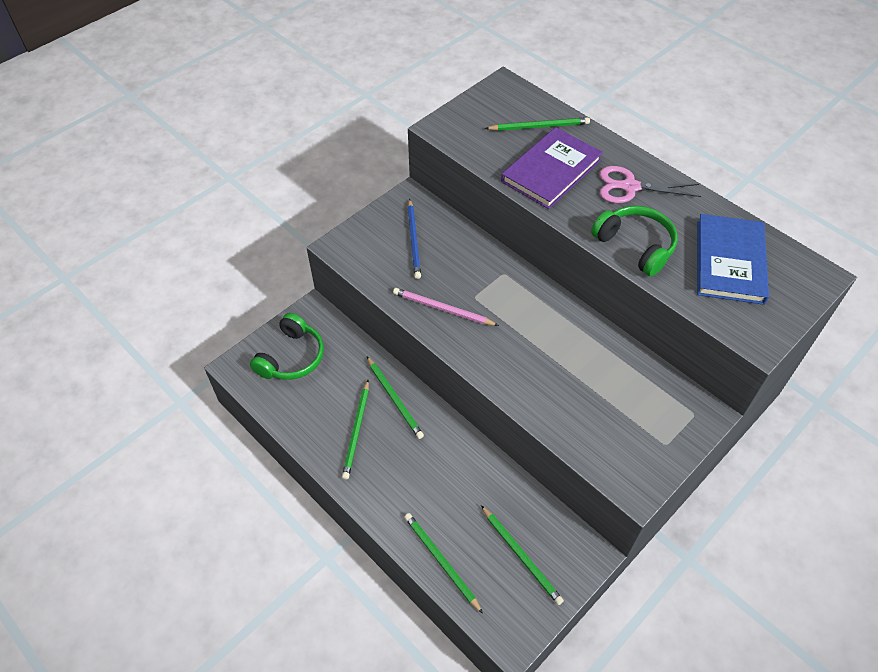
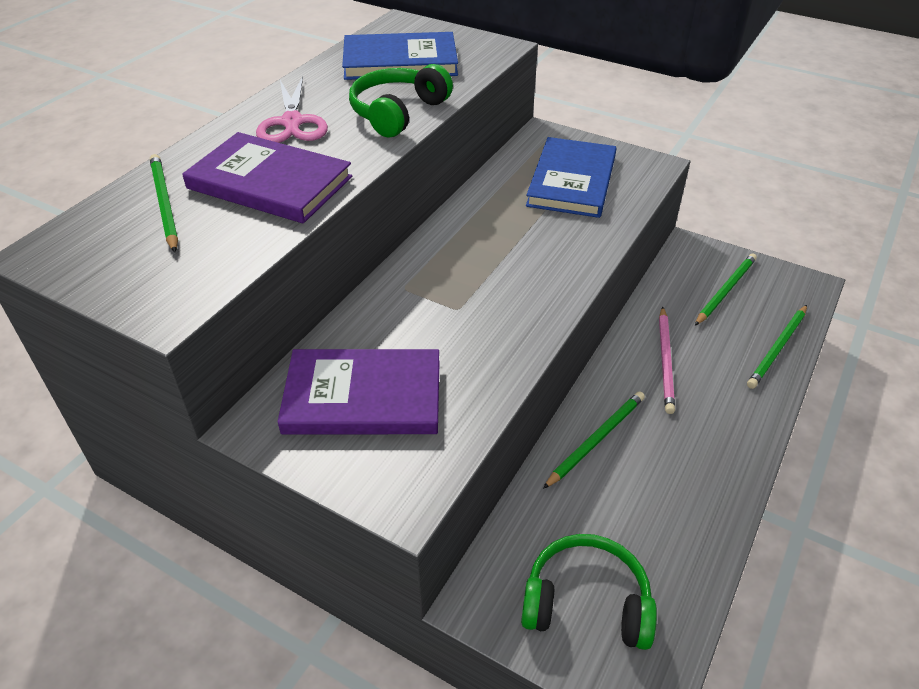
camera: 105 degrees left, 10 degrees down
(356, 431) = (668, 470): green pencil -> none
(414, 240) = (363, 396): blue pencil -> purple book
(442, 309) = (492, 336): pink pencil -> pink pencil (665, 361)
(618, 410) = (572, 181): none -> blue book

